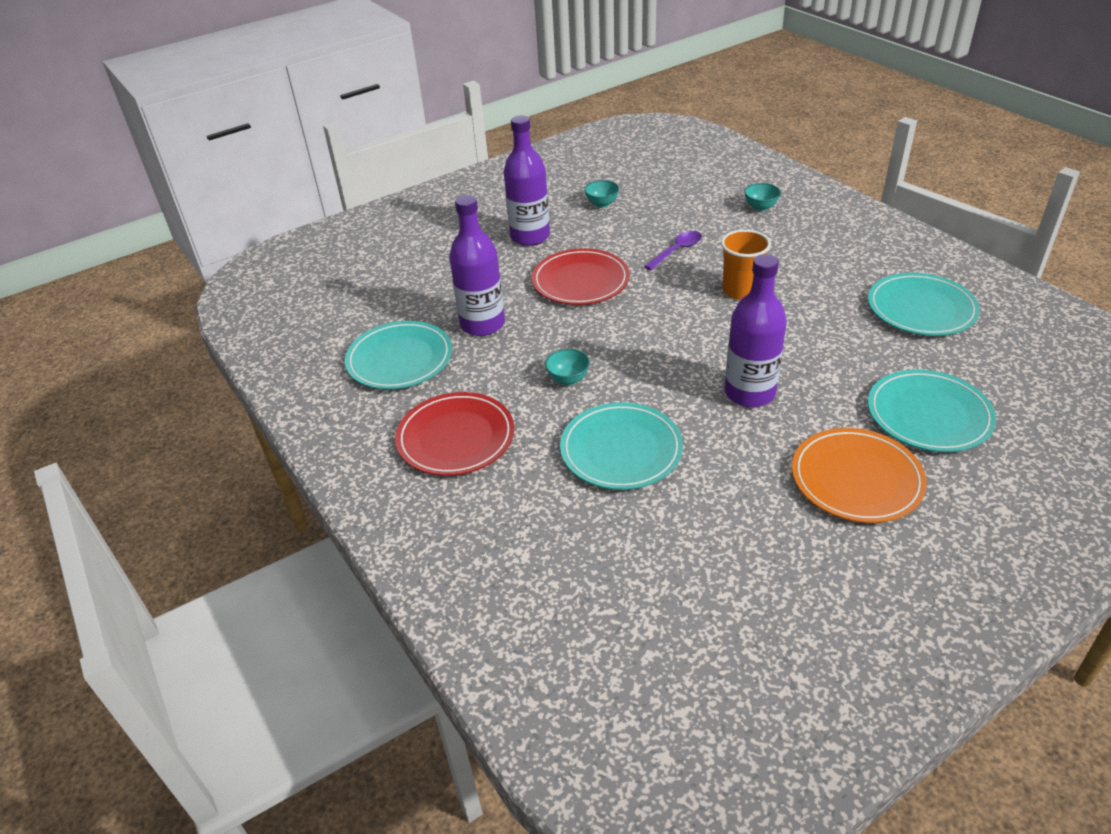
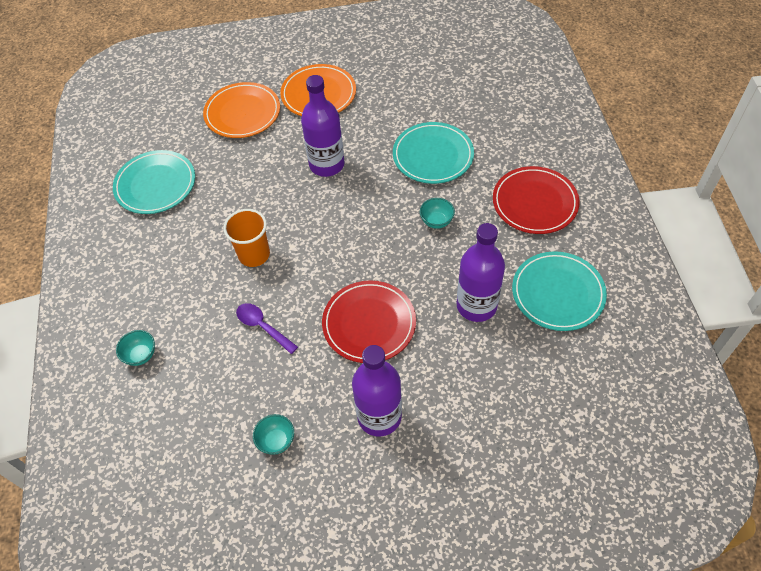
camera: 155 degrees left, 15 degrees up
(677, 251) = (262, 327): purple spoon -> purple spoon turned 60 degrees clockwise
(928, 415) = (242, 113): turquoise plate -> orange plate

